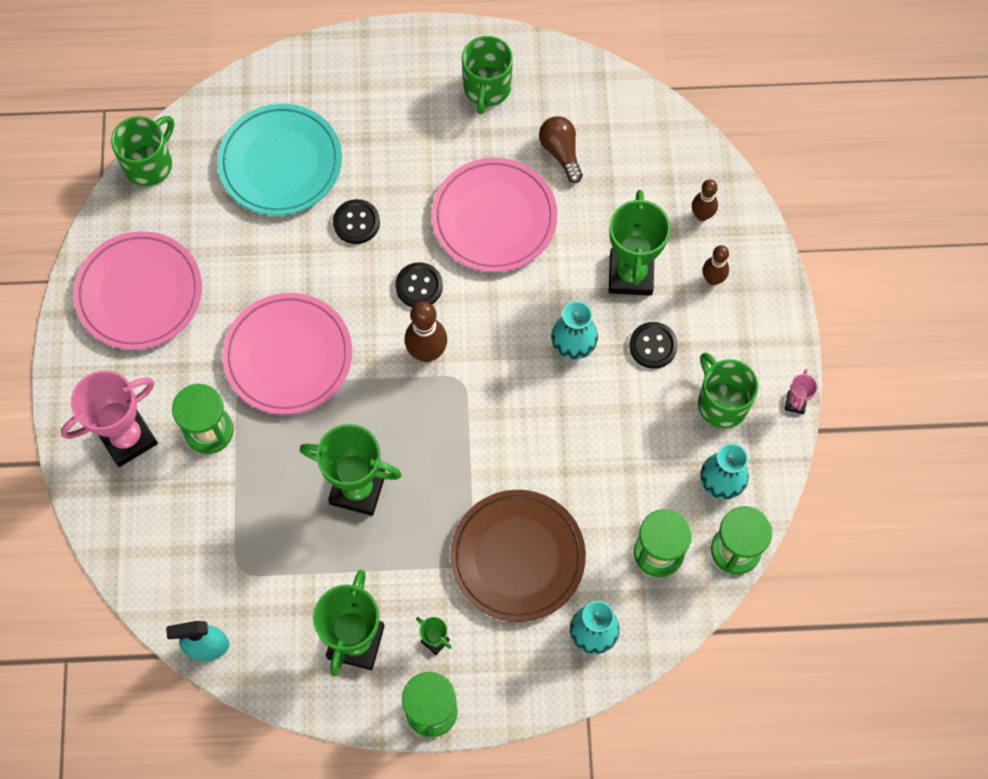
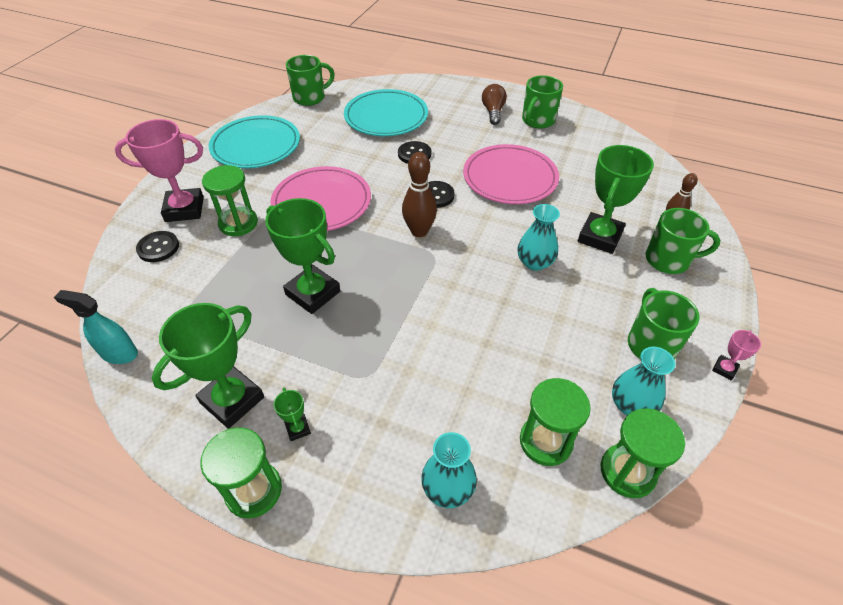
camera: 25 degrees right, 20 degrees down
(139, 293) = (256, 146): pink plate -> turquoise plate
(517, 557) = (411, 391): brown plate -> none
(561, 152) = (574, 161): brown light bulb -> brown light bulb (493, 112)
(653, 346) = (601, 285): black button -> black button (158, 248)
(713, 279) = (668, 260): brown bowling pin -> green mug

